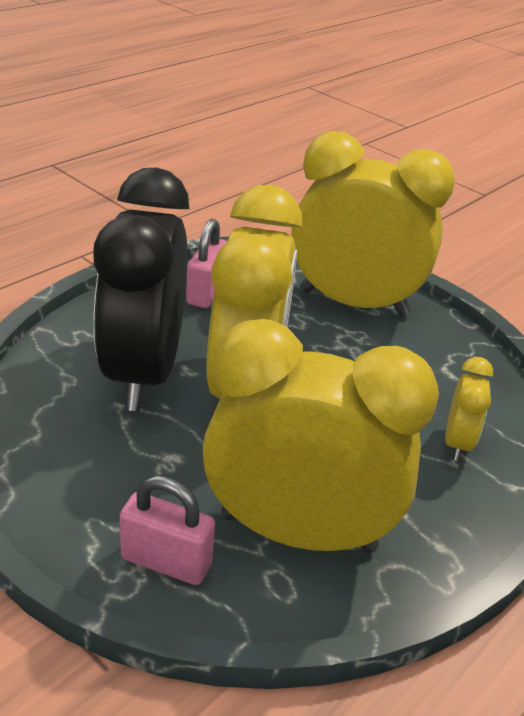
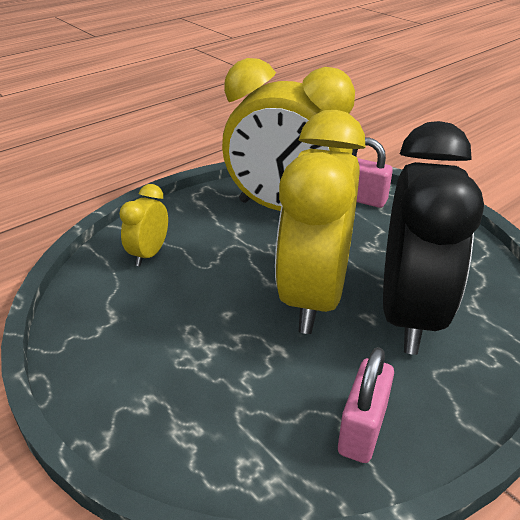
camera: 170 degrees left, 0 degrees up
(353, 303) = (170, 412): yellow clock -> none

